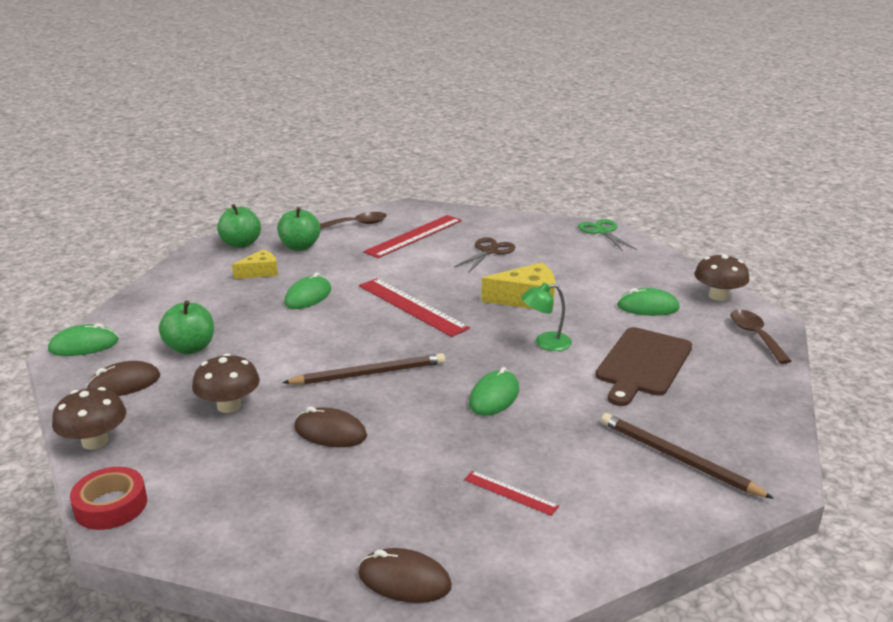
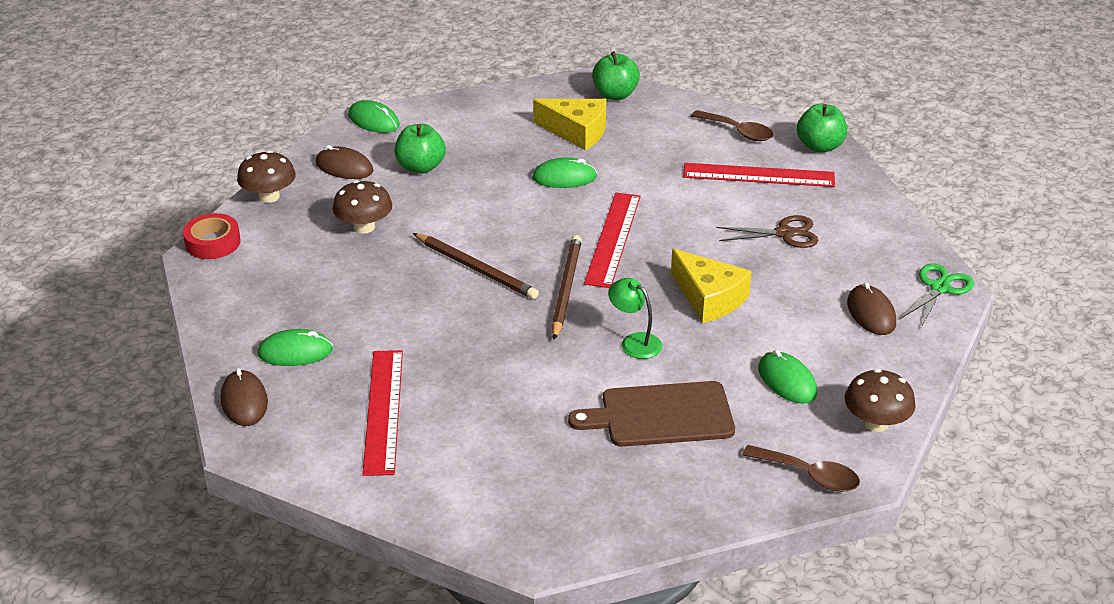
camera: 55 degrees right, 10 degrees up
(260, 272) = (577, 132): yellow cheese -> yellow cheese, size x1.57
(300, 247) = (650, 126): green apple -> green apple (820, 146)
(330, 432) = (377, 289): brown mouse -> brown mouse (871, 313)
(494, 397) = (510, 349): green mouse -> green mouse (295, 352)
(510, 493) = (383, 411): red ruler -> red ruler, size x2.00
(678, 459) = (517, 487): brown pencil -> brown pencil (566, 289)
(755, 336) = (809, 475): brown spoon -> brown spoon turned 75 degrees clockwise

